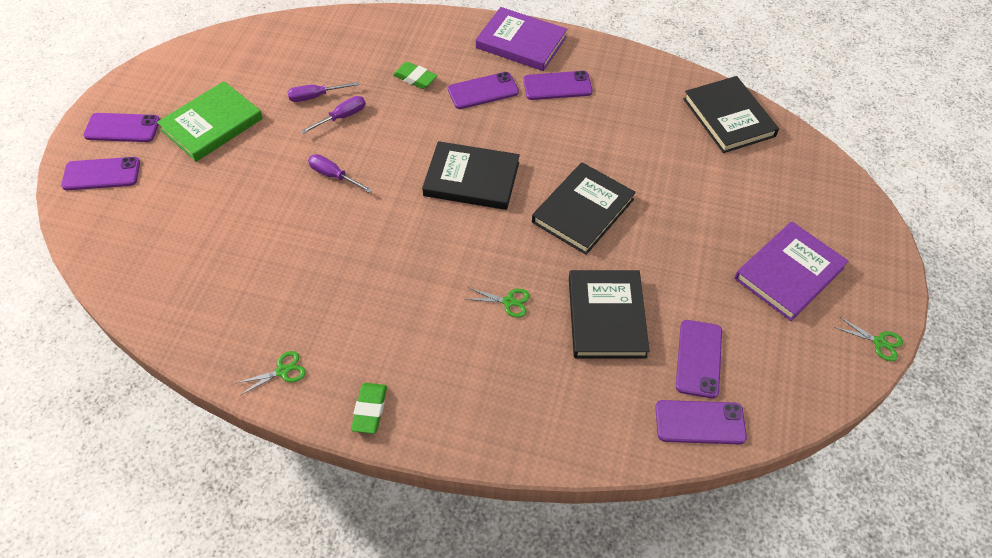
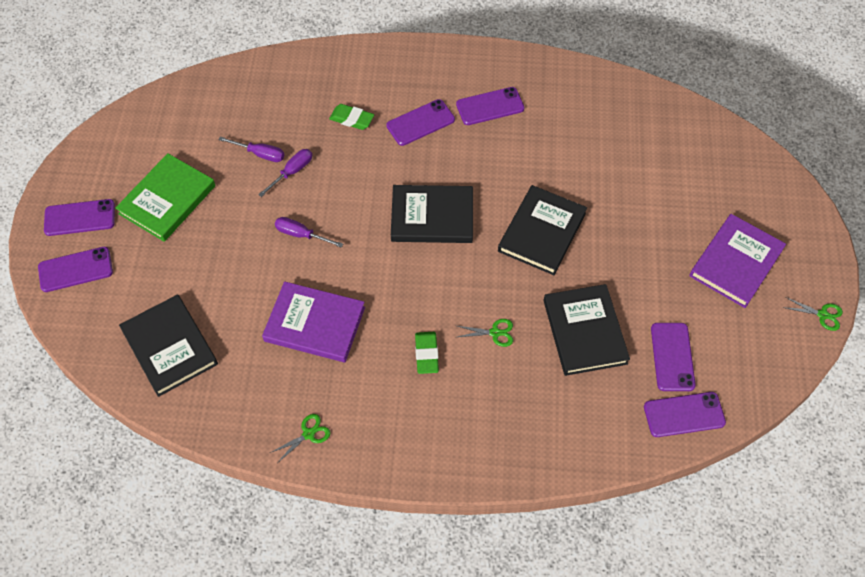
camera: 10 degrees left, 5 degrees up
(315, 96) = (260, 154): purple screwdriver -> purple screwdriver turned 135 degrees counterclockwise
(370, 410) = (397, 455): green eraser -> green eraser (426, 354)
(521, 42) = (444, 64): purple book -> purple book (314, 324)
(728, 117) = (655, 115): black book -> black book (169, 347)

